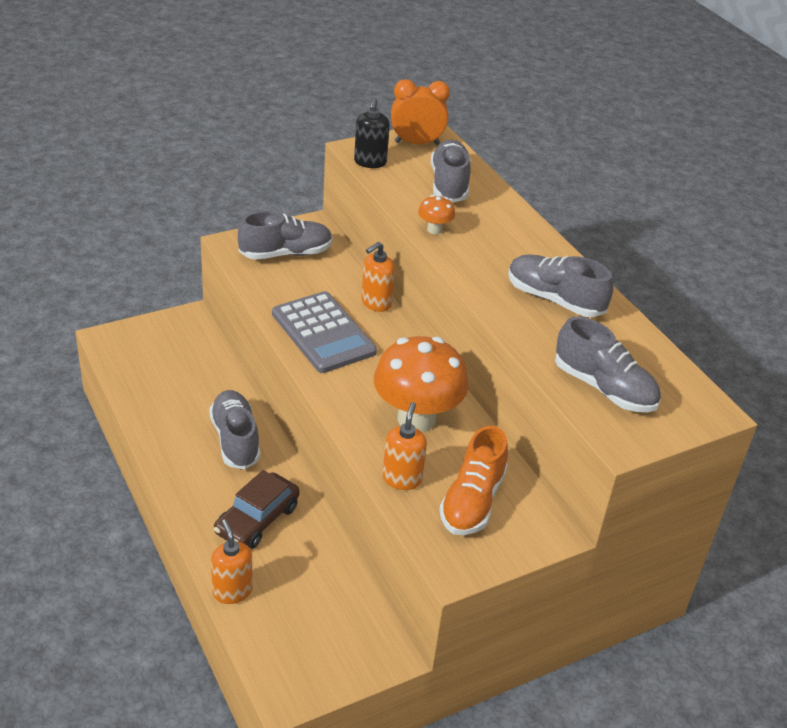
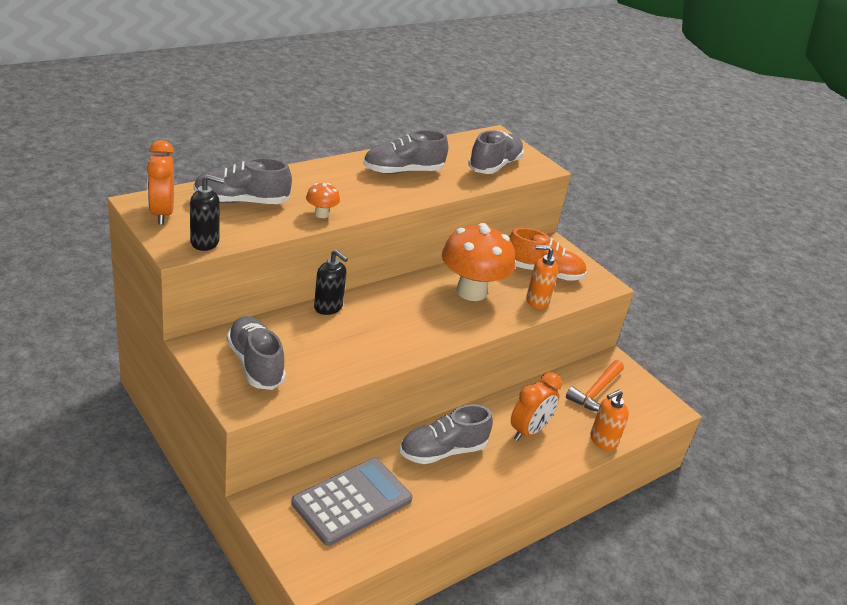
camera: 100 degrees left, 5 degrees down
(257, 519) = (528, 431): brown car -> orange clock
(323, 333) = (380, 338): grey calculator -> grey calculator (352, 501)
(324, 610) = (596, 392): none -> orange hammer
(376, 303) = (328, 307): orange soap dispenser -> black soap dispenser
(554, 299) = (403, 171): grey shoe -> grey shoe turned 45 degrees clockwise

